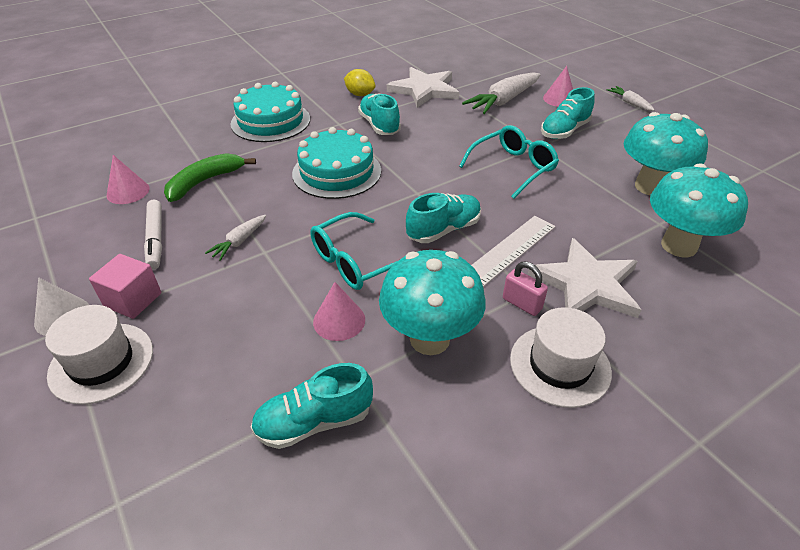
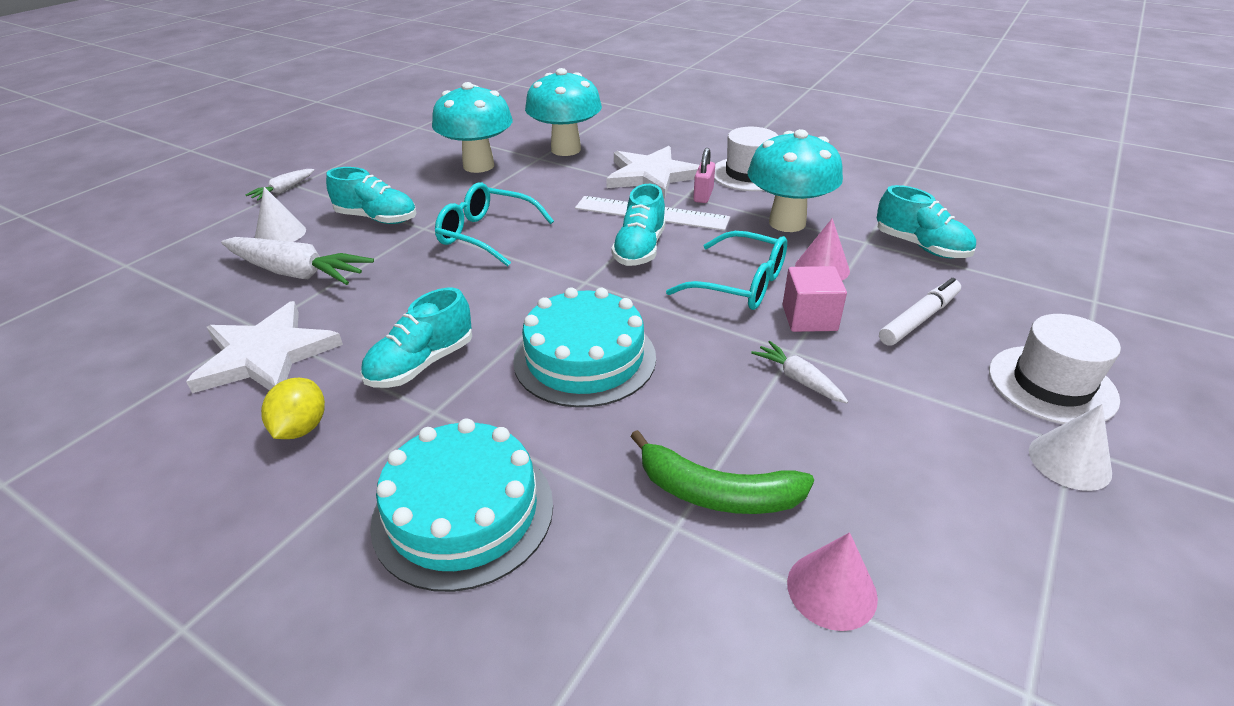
camera: 115 degrees left, 5 degrees down
(133, 300) = (974, 415): pink cube -> pink cube (809, 318)
(156, 239) = (879, 464): white marker -> white marker (919, 319)
(239, 241) = (798, 379): white carrot -> white carrot turned 135 degrees counterclockwise
(444, 230) = (640, 249): turquoise shoe -> turquoise shoe turned 105 degrees counterclockwise
(559, 99) = (280, 234): pink cone -> white cone

